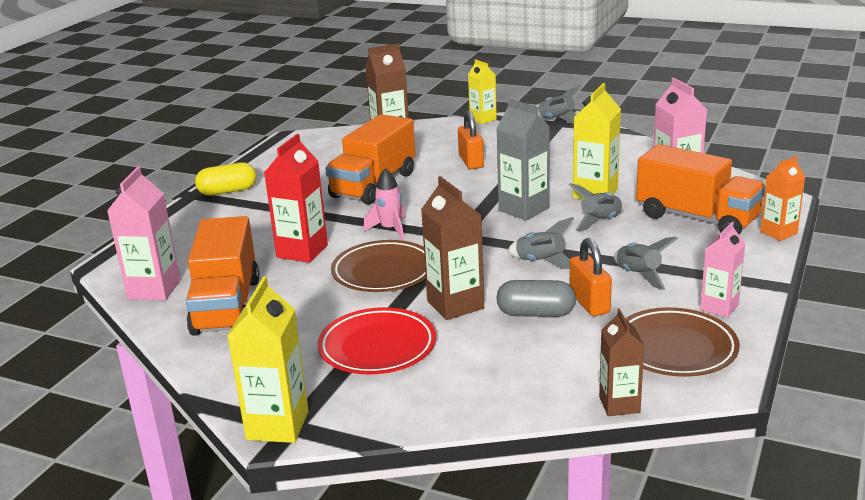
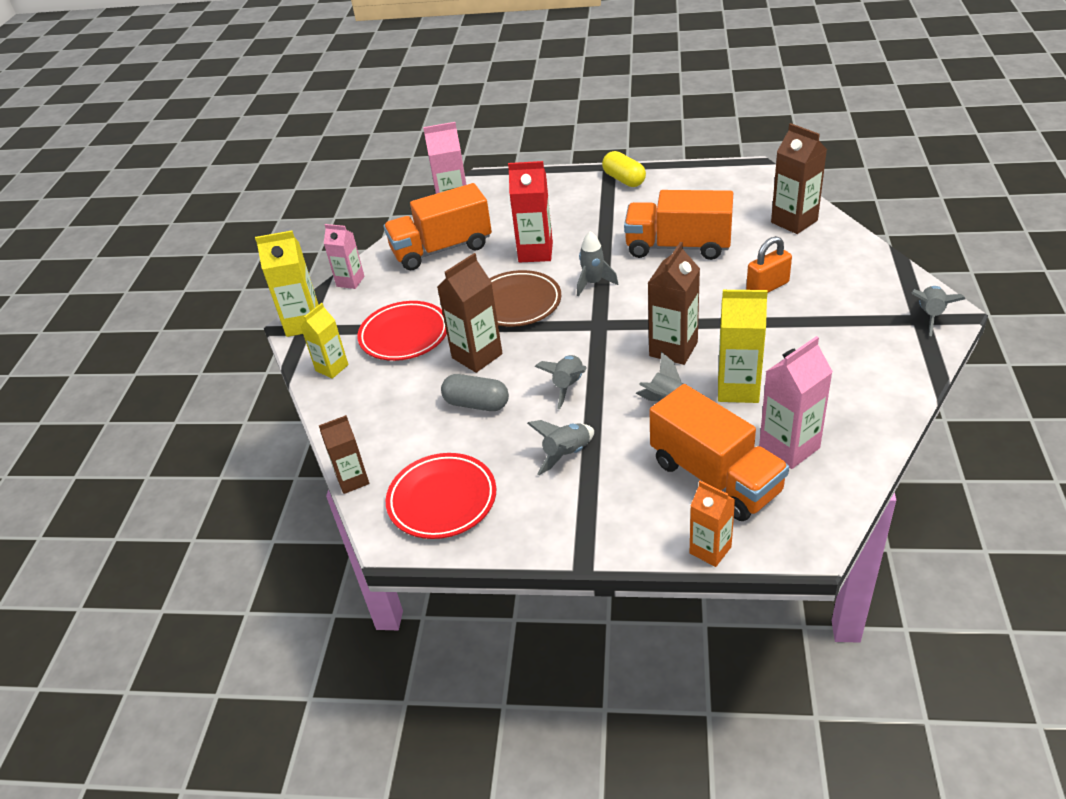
camera: 75 degrees right, 15 degrees up
(390, 229) = (593, 283): pink rocket -> grey rocket
(483, 119) = (890, 263): yellow carton -> yellow carton (332, 368)
(523, 209) = (673, 349): grey carton -> brown carton
(536, 313) = (476, 404): grey capsule -> grey capsule turned 60 degrees counterclockwise
(589, 303) = (504, 432): orange padlock -> none
(675, 348) = (442, 500): brown plate -> red plate
(697, 218) = (715, 477): orange truck -> orange truck turned 60 degrees counterclockwise
(719, 307) = (523, 520): pink carton -> pink carton (350, 281)

